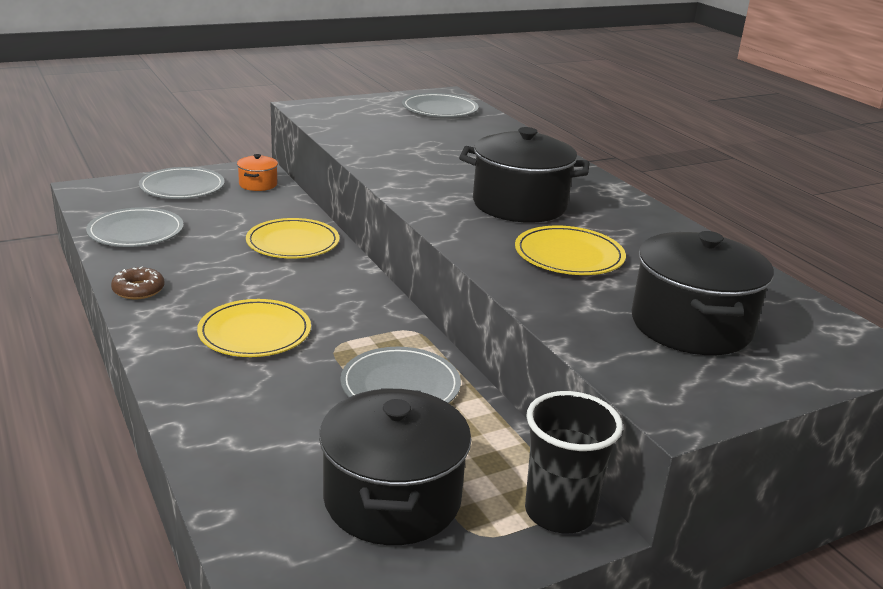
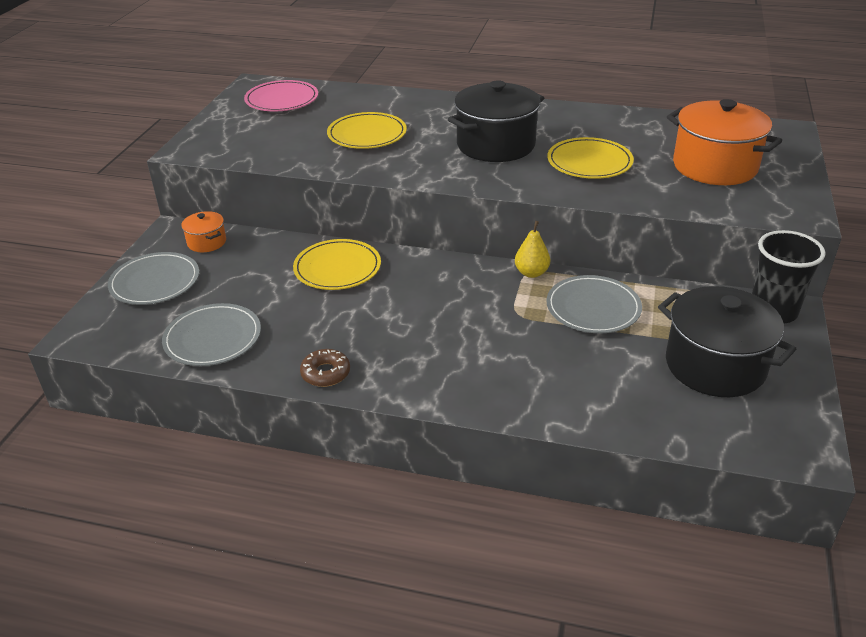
camera: 45 degrees left, 10 degrees up
(255, 332) = (459, 340): yellow plate -> yellow plate (367, 134)
(414, 332) = (531, 273): none -> yellow pear
(439, 109) = (282, 99): grey plate -> pink plate
(691, 326) = (714, 166): black pot -> orange pot

